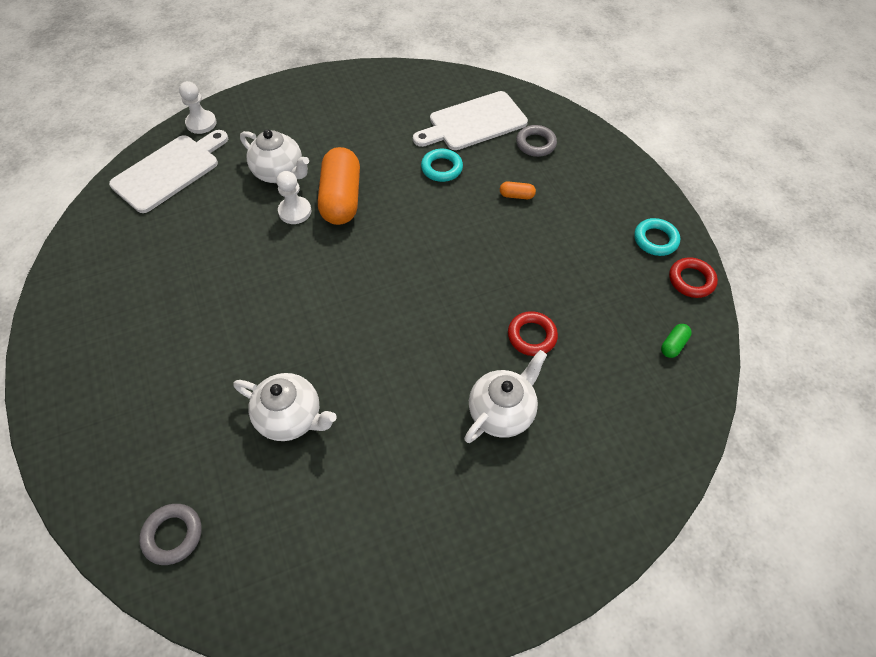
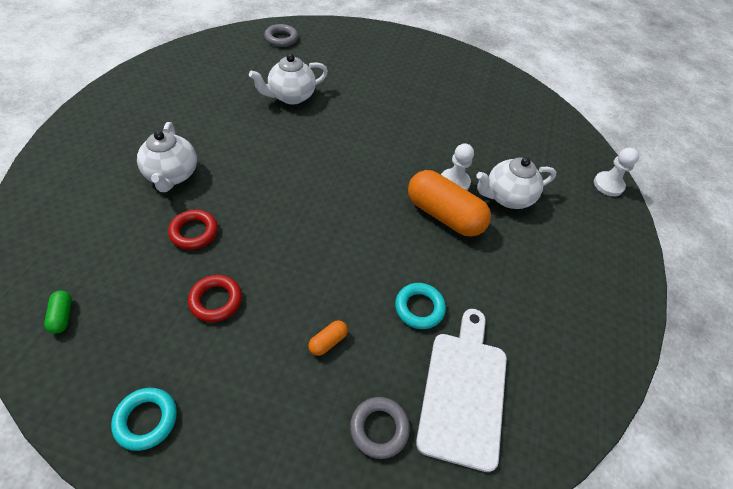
camera: 125 degrees right, 5 degrees down
(169, 171) = (557, 144): white cutting board -> none
(691, 280) = (76, 402): red ring -> red ring (216, 300)

